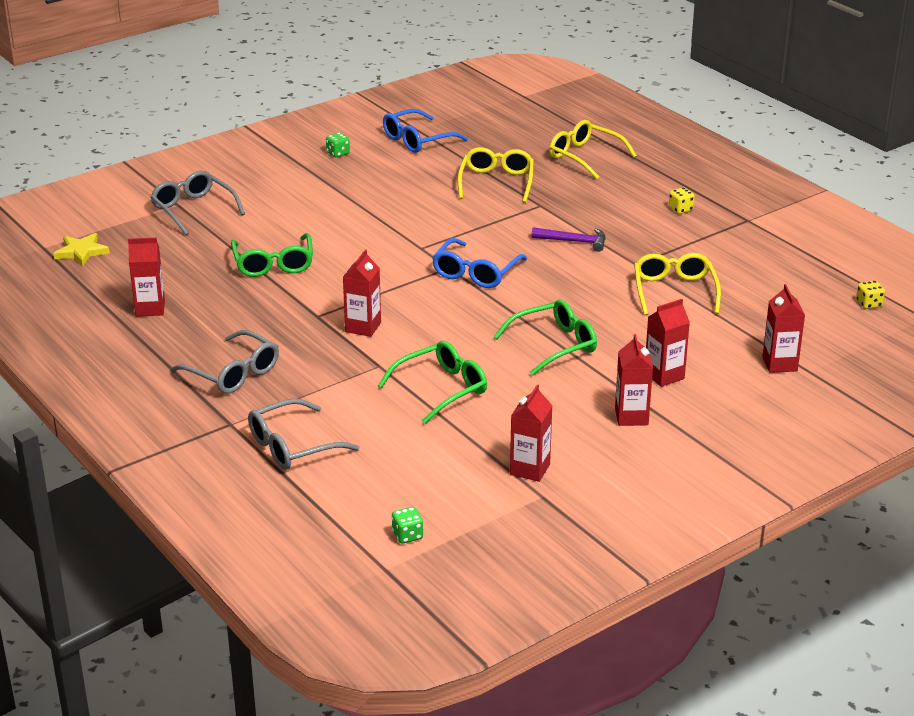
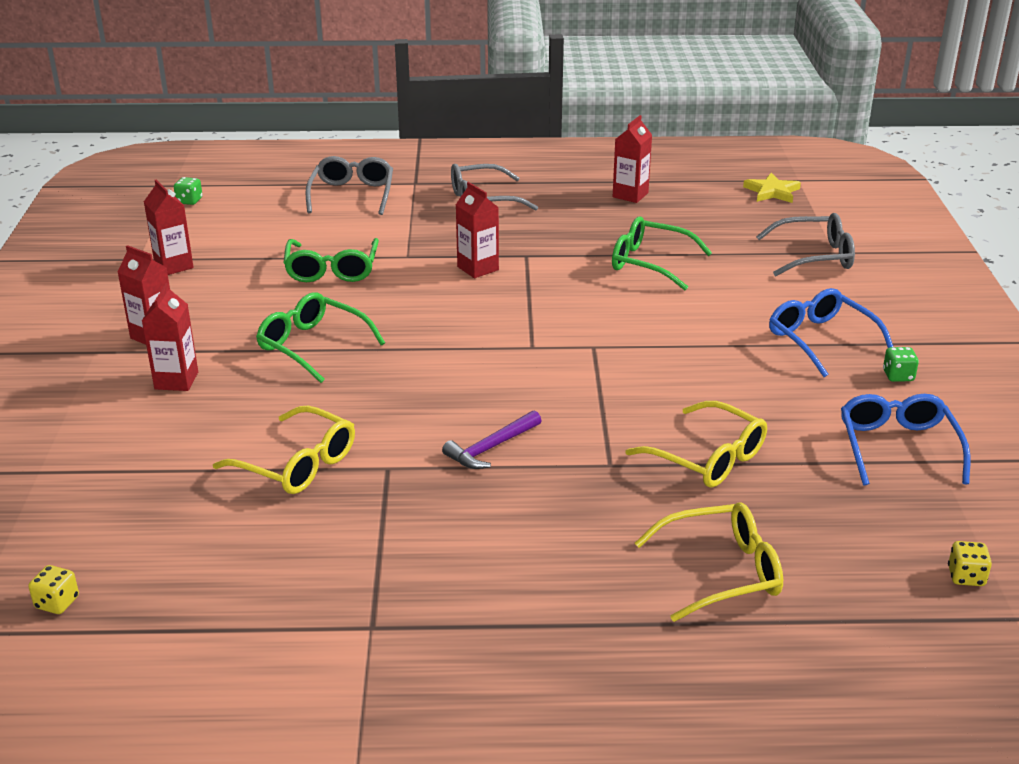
camera: 125 degrees right, 0 degrees up
(476, 273) = (501, 357): blue glasses -> blue glasses (821, 340)
(554, 345) = (313, 346): green glasses -> green glasses turned 120 degrees clockwise
(680, 209) = (471, 578): yellow dice -> yellow dice (966, 577)
(779, 364) = (79, 459): red carton -> none

